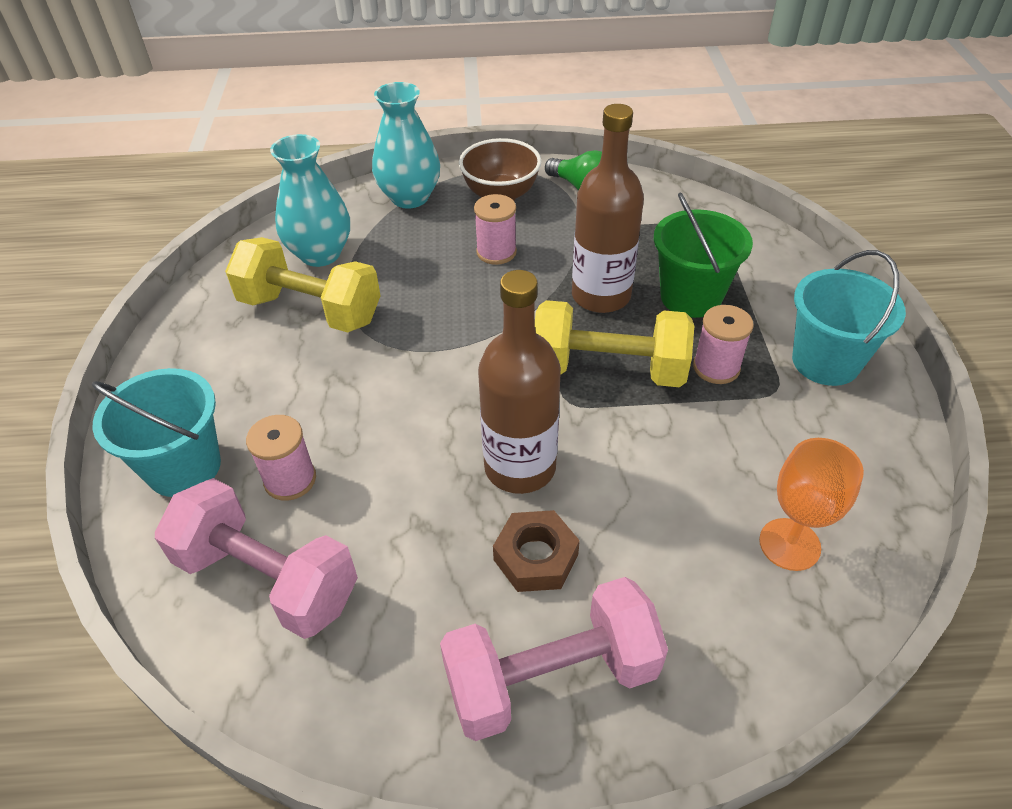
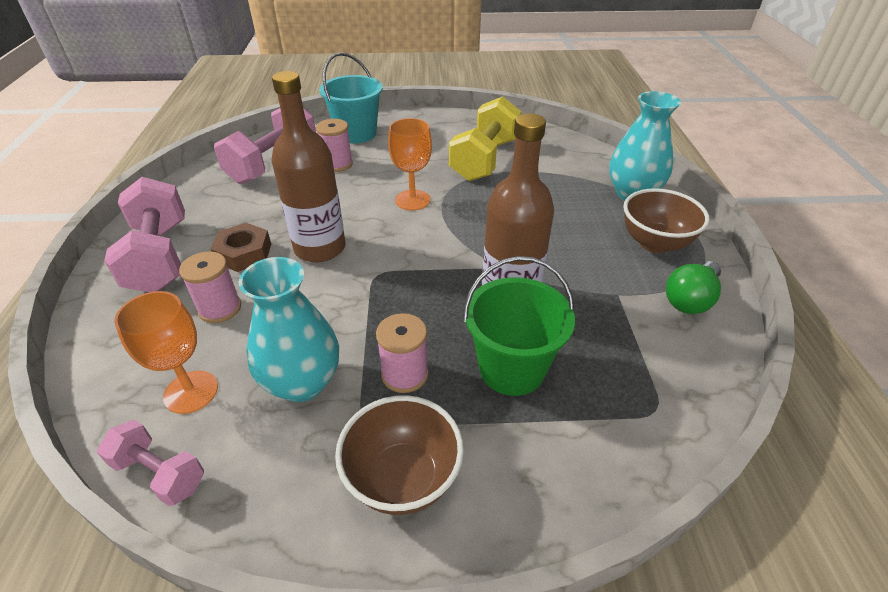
camera: 90 degrees right, 5 degrees down
(320, 254) = (547, 159): turquoise vase -> turquoise vase (302, 382)
(407, 379) = (412, 200): none -> orange goblet
(496, 252) = (564, 240): pink spool -> pink spool (220, 308)
(608, 370) = (410, 299): yellow dumbbell -> none
(825, 361) = (403, 478): turquoise bucket -> brown bowl
(890, 539) = (160, 473): none -> pink dumbbell

